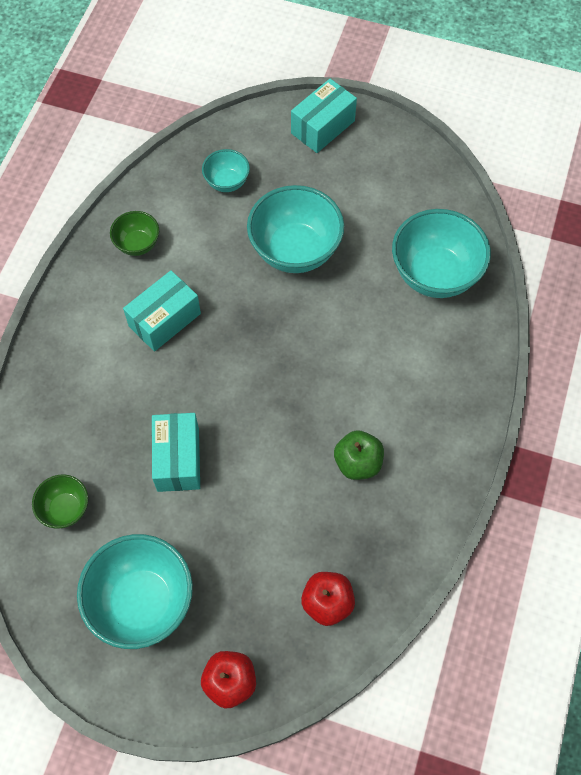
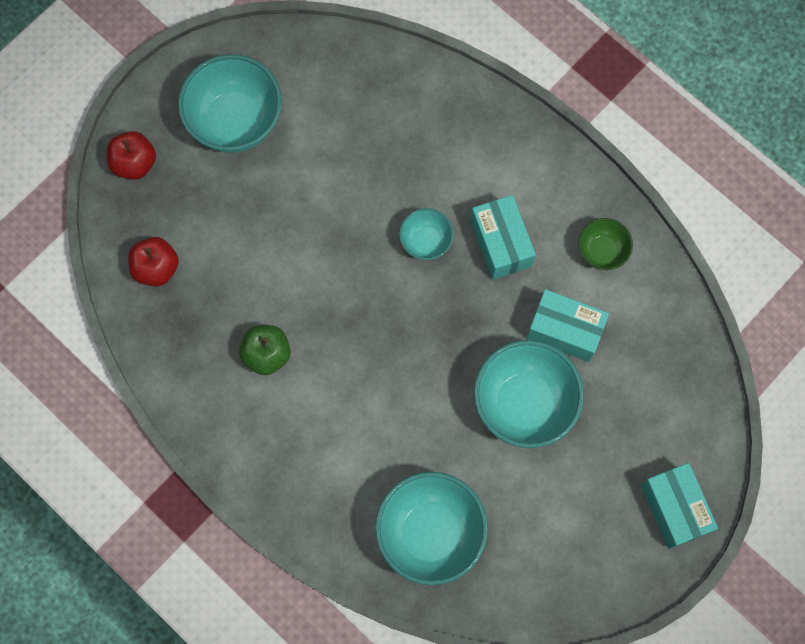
camera: 115 degrees right, 10 degrees up
(65, 509) = (349, 90): green bowl -> none
(178, 459) = (349, 199): turquoise box -> turquoise box (564, 330)
(227, 182) = (642, 371): turquoise bowl -> turquoise bowl (426, 242)

